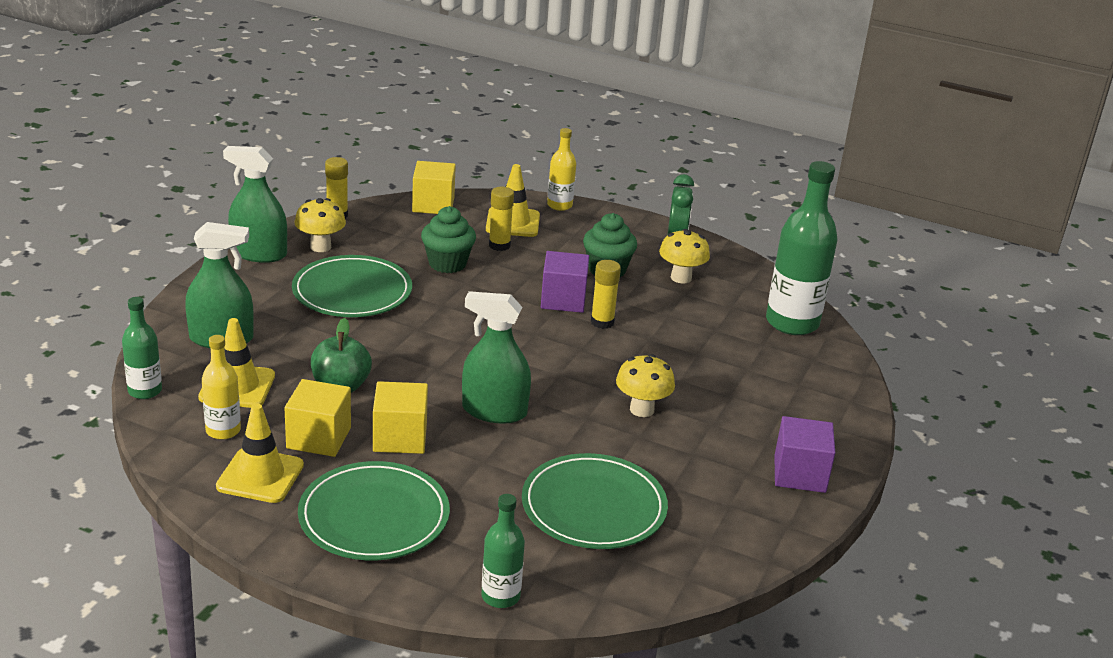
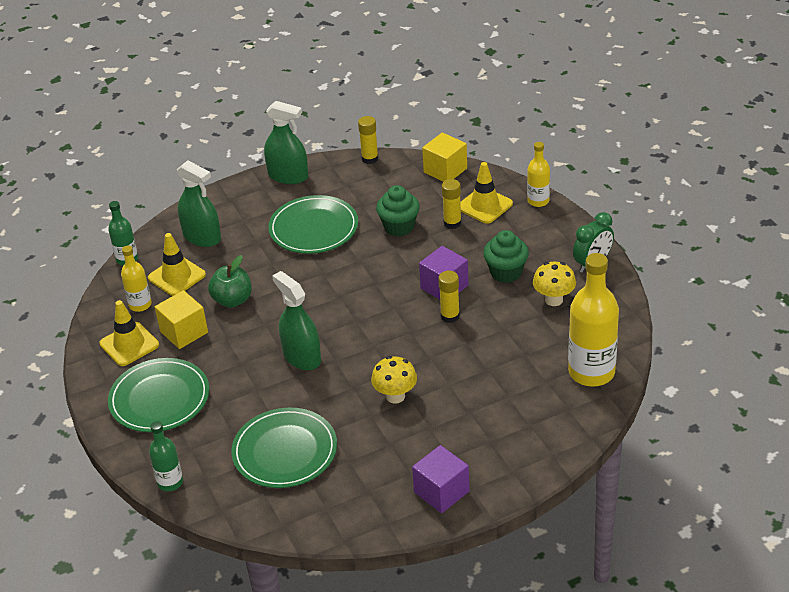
camera: 45 degrees right, 10 degrees up
(259, 253) = (288, 176): green spray bottle -> green spray bottle turned 150 degrees clockwise
(320, 247) = (331, 183): yellow mushroom -> none
(400, 437) = (227, 352): yellow cube -> none
(792, 323) = (591, 372): green bottle -> yellow bottle

